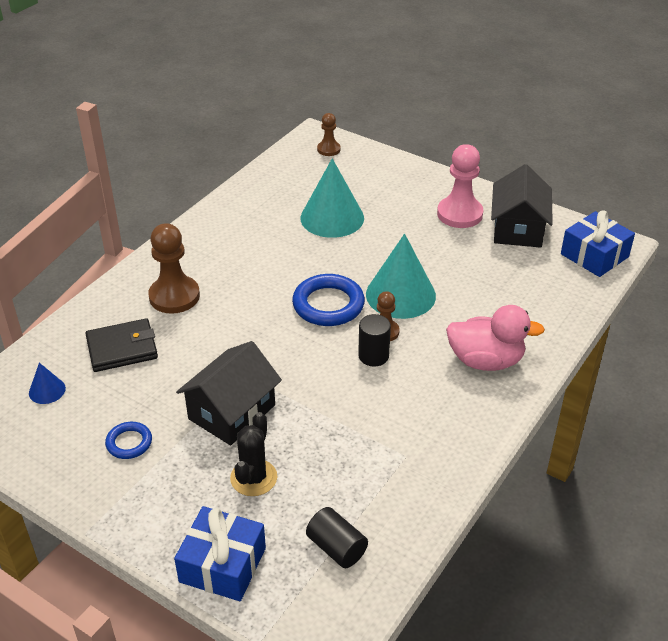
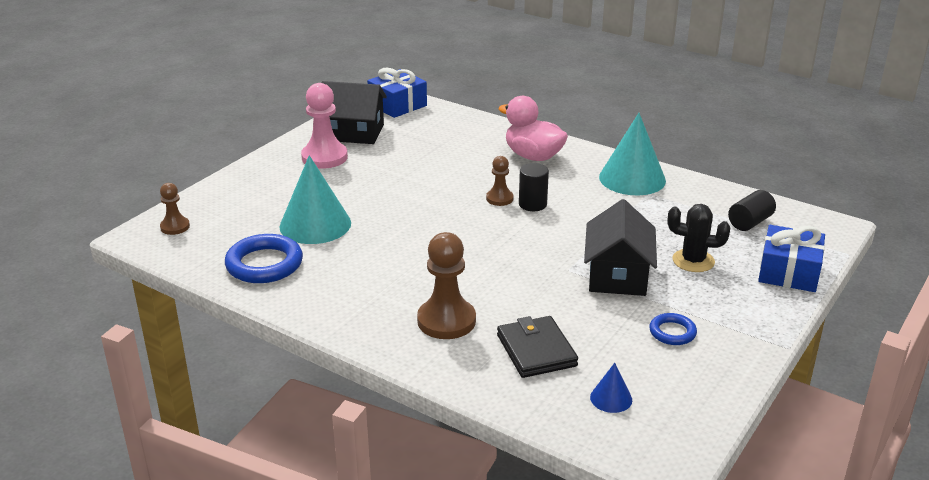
camera: 90 degrees left, 10 degrees down
(232, 412) = (617, 275): black house -> black house turned 60 degrees clockwise
(328, 305) = (461, 226): blue ring -> blue ring (264, 264)
(400, 295) = (447, 190): turquoise cone -> turquoise cone (632, 178)
(485, 361) = (533, 156): pink duck -> pink duck turned 60 degrees counterclockwise

